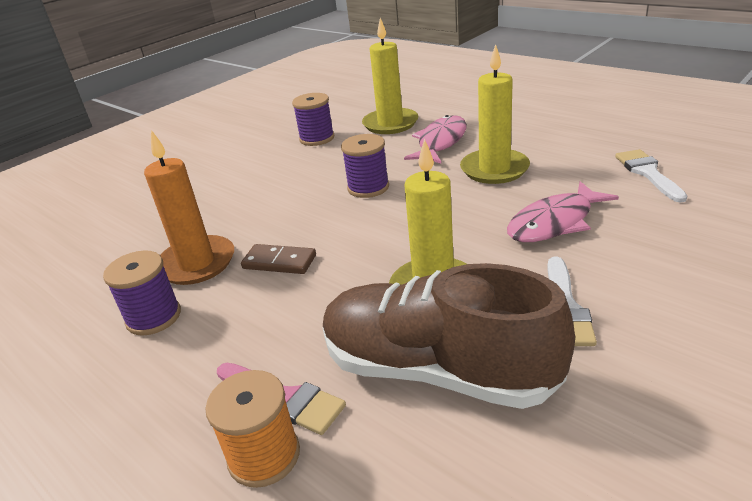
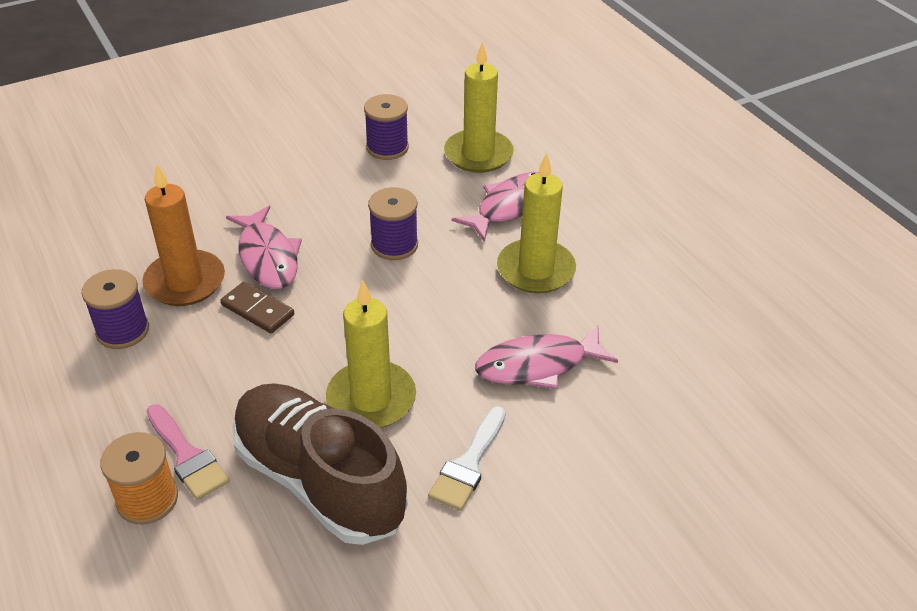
camera: 15 degrees right, 10 degrees up
(264, 225) = (268, 257): none -> pink fish
(648, 173) = (685, 338): white brush -> none

